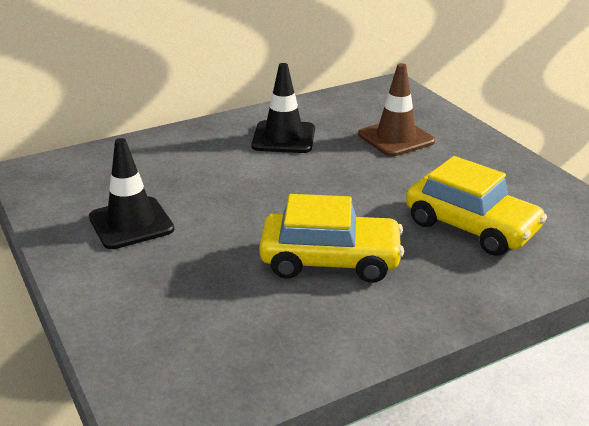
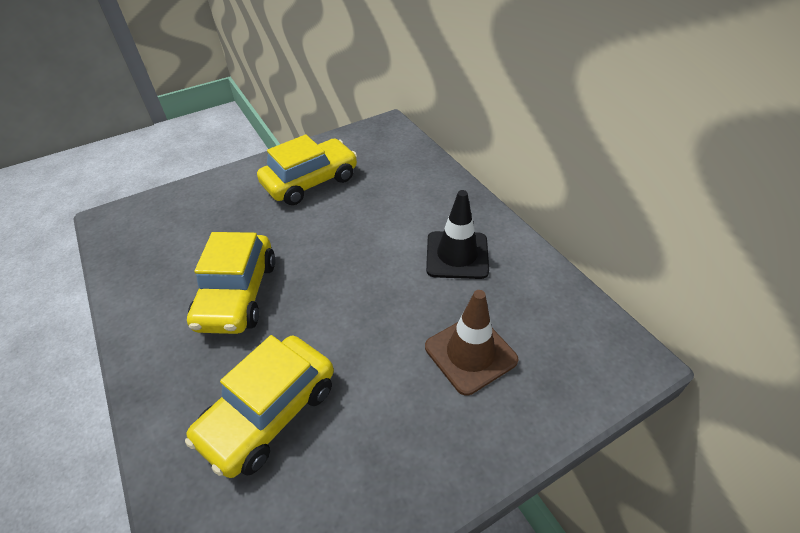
camera: 90 degrees right, 15 degrees up
(131, 223) = (310, 181): black traffic cone -> yellow car

